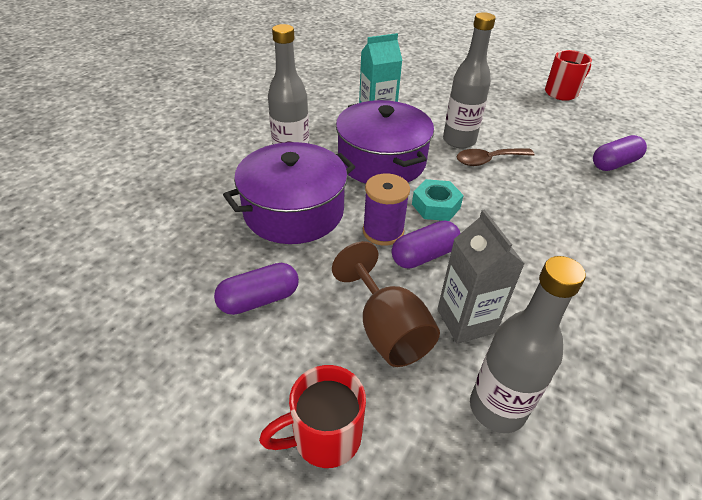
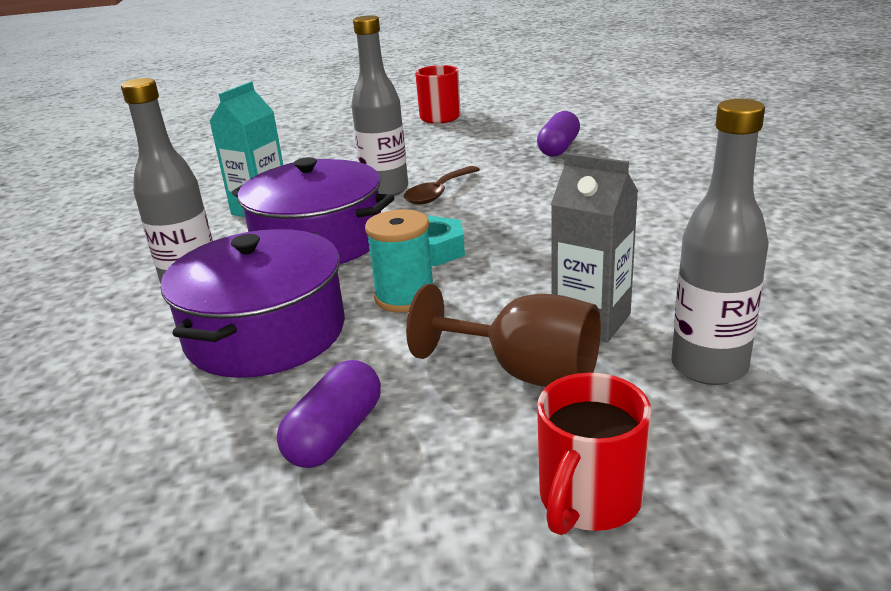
camera: 35 degrees left, 15 degrees down
(383, 231) = (405, 297): purple spool -> turquoise spool
(424, 255) = (478, 294): purple capsule -> none

